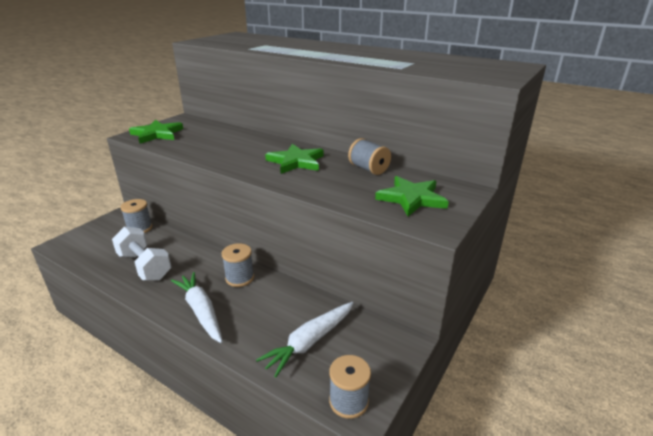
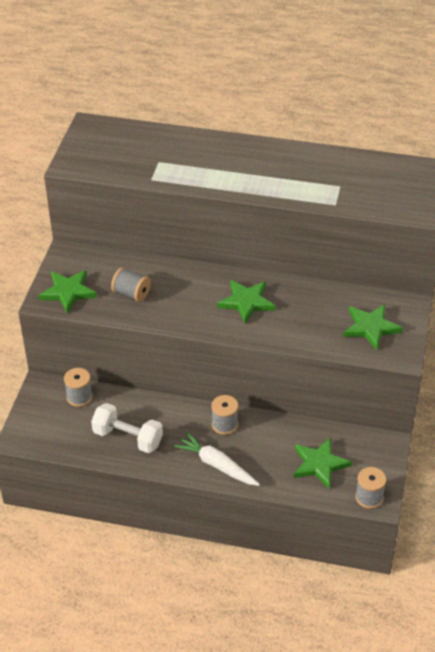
camera: 20 degrees left, 15 degrees up
(310, 342) = (319, 464): white carrot -> green star
(368, 169) = (317, 296): grey spool -> grey spool (131, 294)

